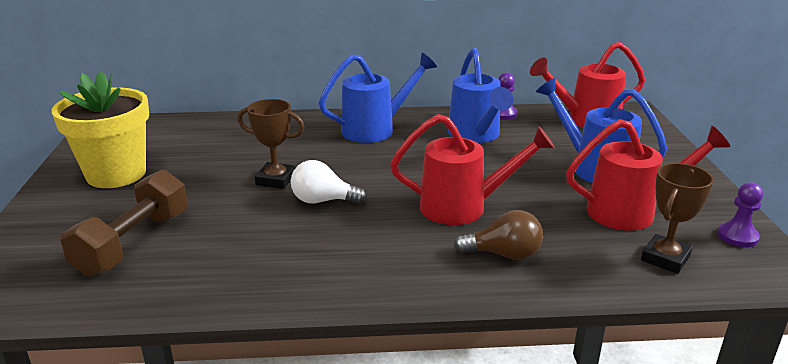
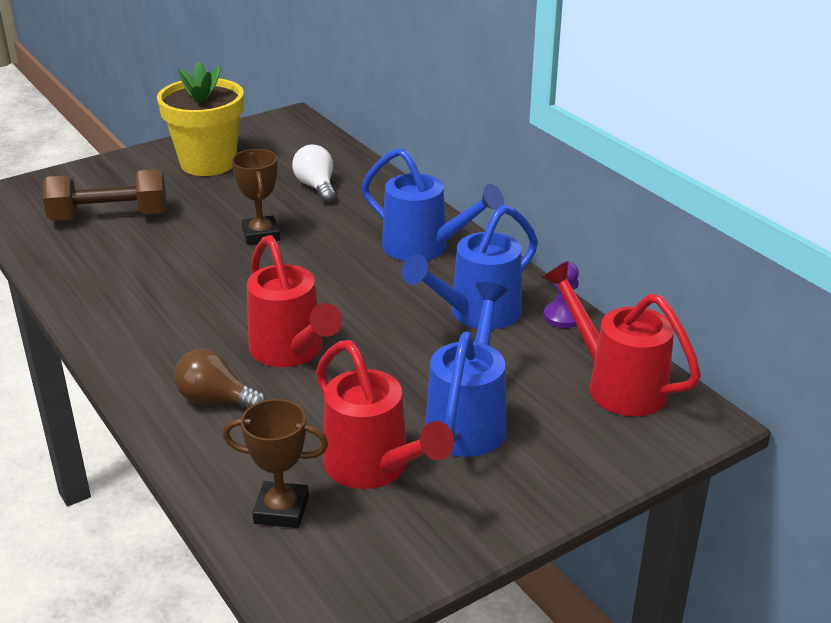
camera: 60 degrees right, 5 degrees up
(323, 201) = (241, 272): white light bulb -> white light bulb (316, 187)
(504, 254) = (215, 400): brown light bulb -> brown light bulb turned 135 degrees clockwise
(737, 236) = (377, 563): purple pawn -> none

